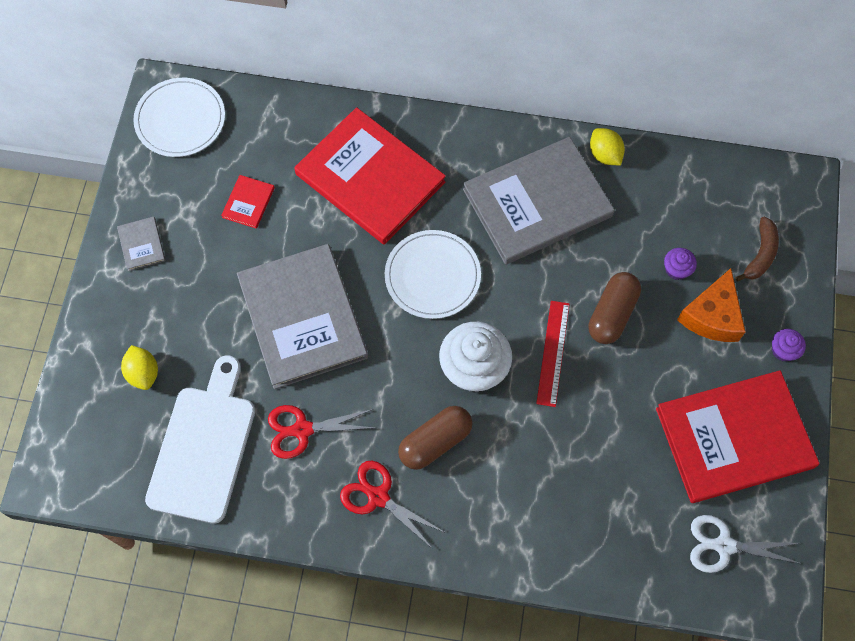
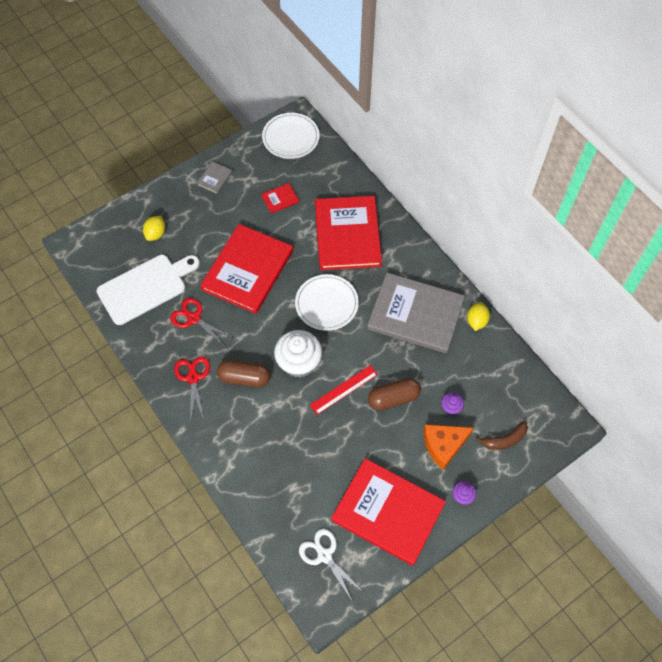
camera: 45 degrees right, 5 degrees down
(302, 318) = (247, 270): grey book -> red book

